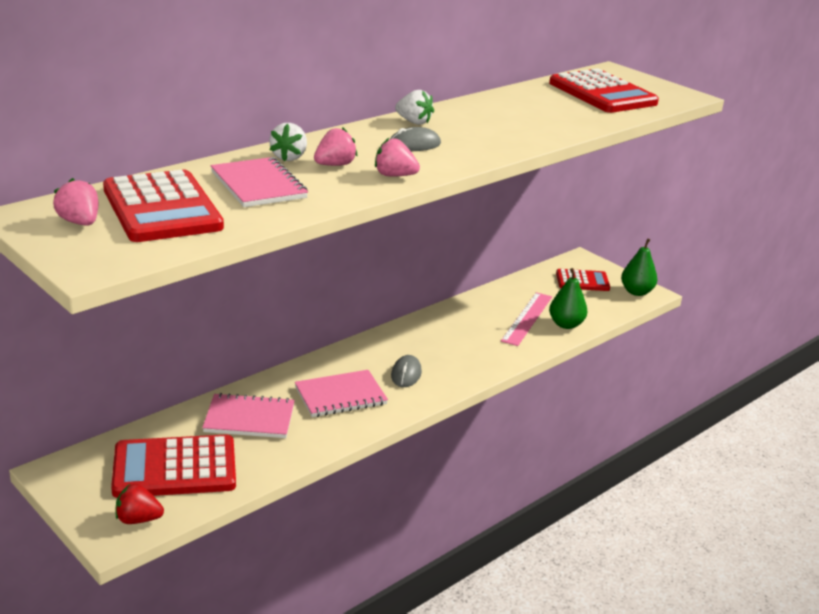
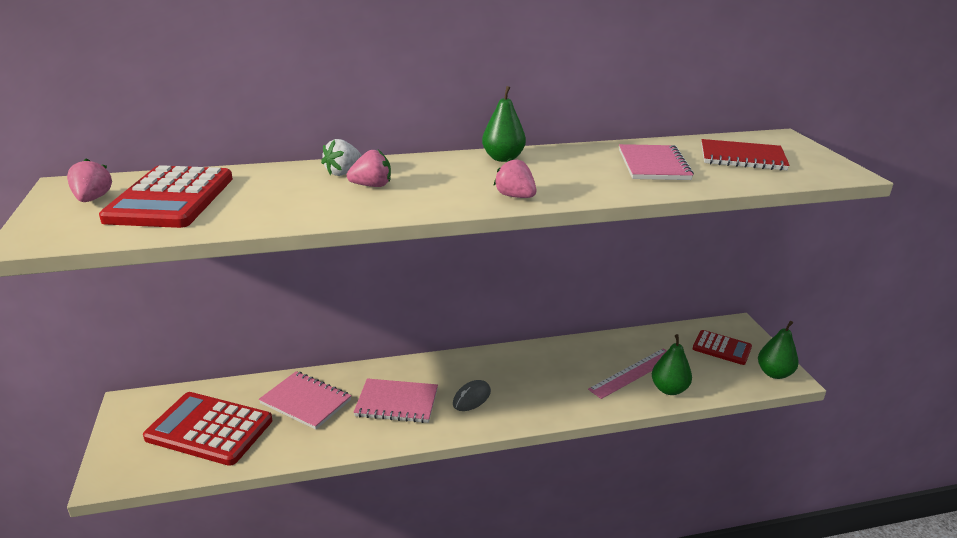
camera: 30 degrees right, 0 degrees up
(138, 519) = (139, 467): red strawberry -> none
(258, 185) = (279, 192): pink notebook -> pink notebook (653, 165)
(394, 176) = (411, 204): pink strawberry -> pink strawberry (515, 196)
(414, 122) = (503, 158): white strawberry -> green pear
(414, 145) = (473, 179): grey mouse -> none
(602, 93) = (742, 158): red calculator -> red notebook

